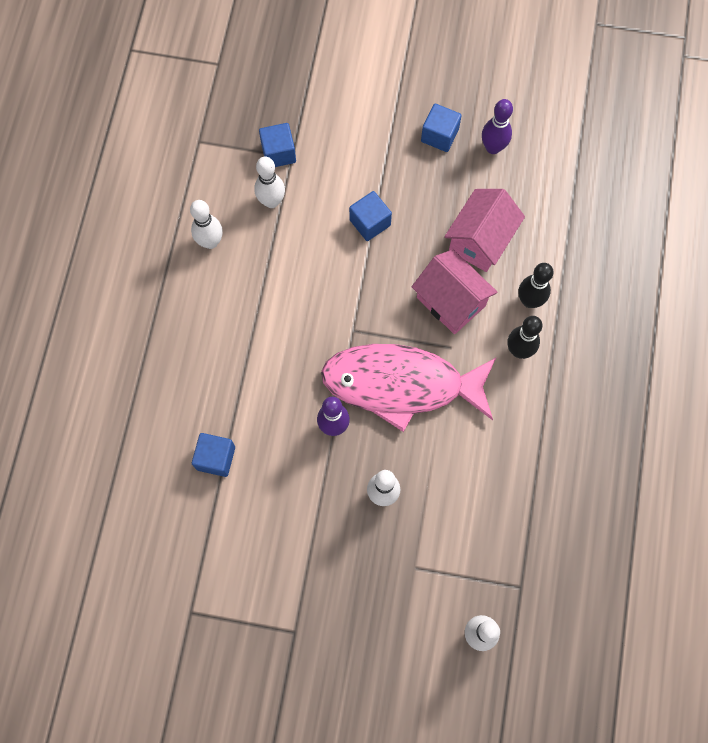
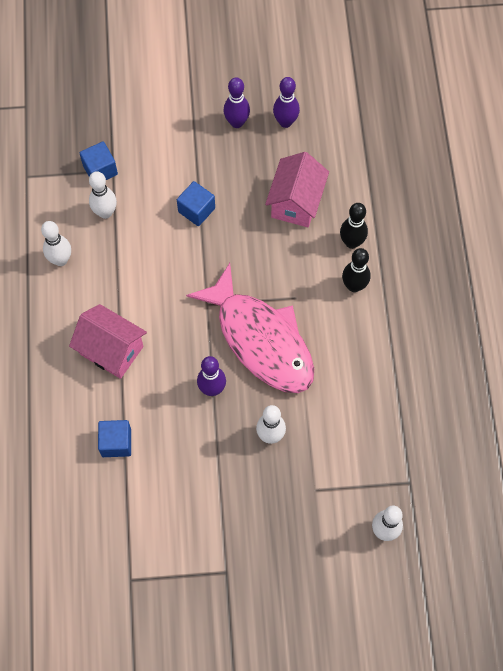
camera: 15 degrees left, 5 degrees down
(401, 384) = (261, 339): pink fish -> pink fish turned 120 degrees counterclockwise
(439, 135) = (237, 122): blue cube -> purple bowling pin
(451, 301) = (284, 259): pink house -> pink house (111, 350)

